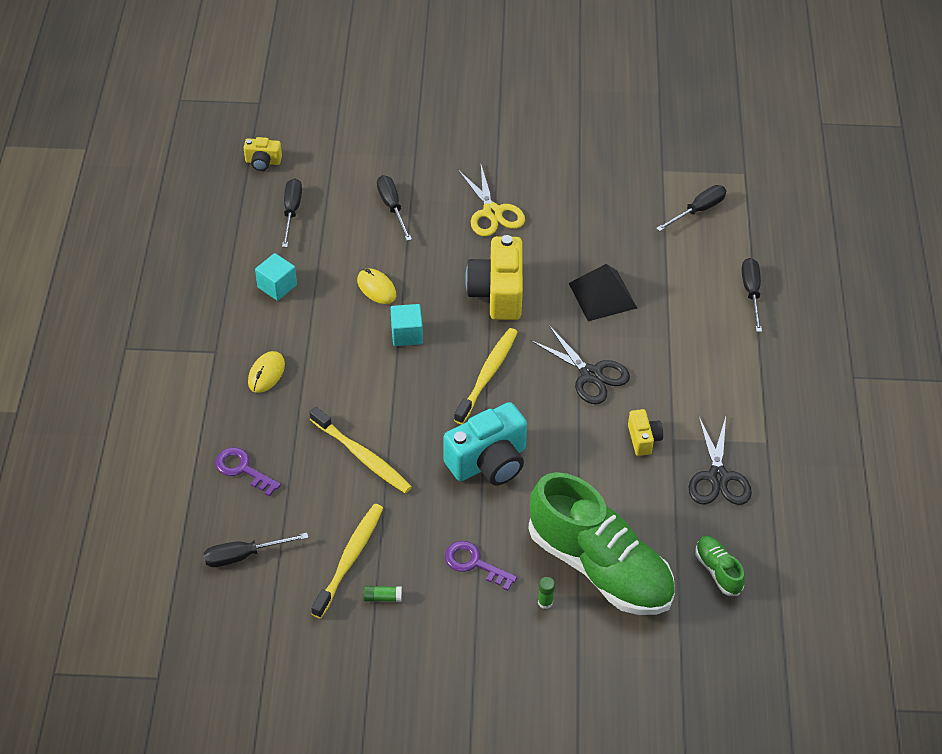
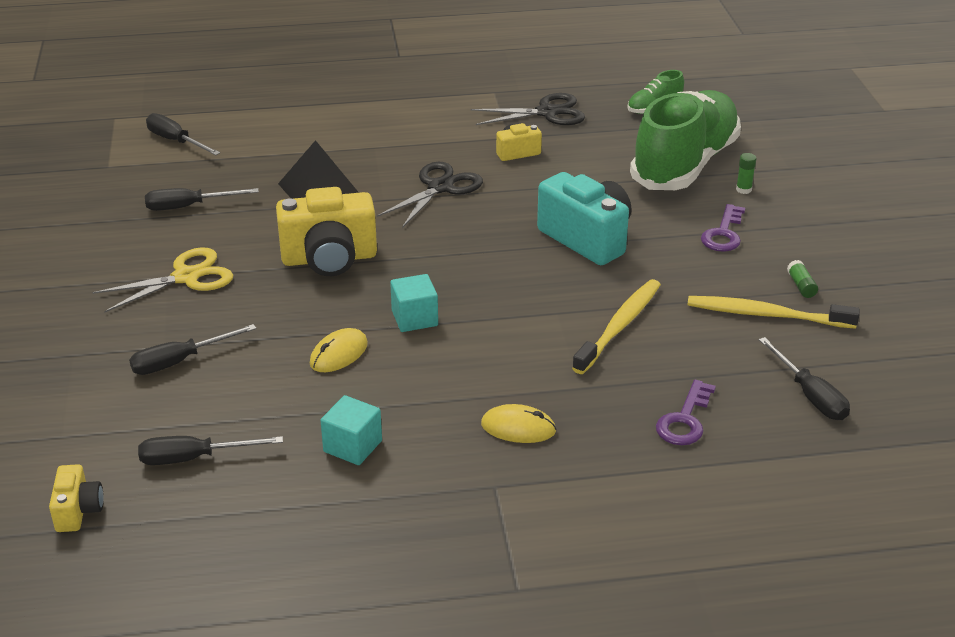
camera: 100 degrees left, 15 degrees down
(487, 375) = (462, 252): yellow toothbrush -> none
(751, 292) = (298, 107): black screwdriver -> black screwdriver (188, 206)

